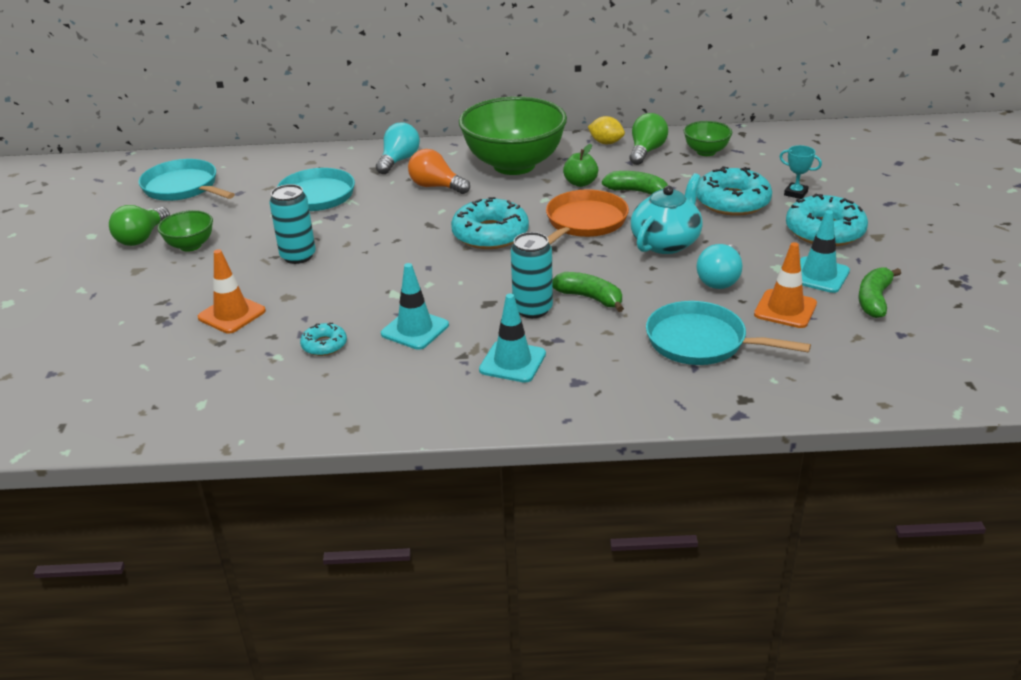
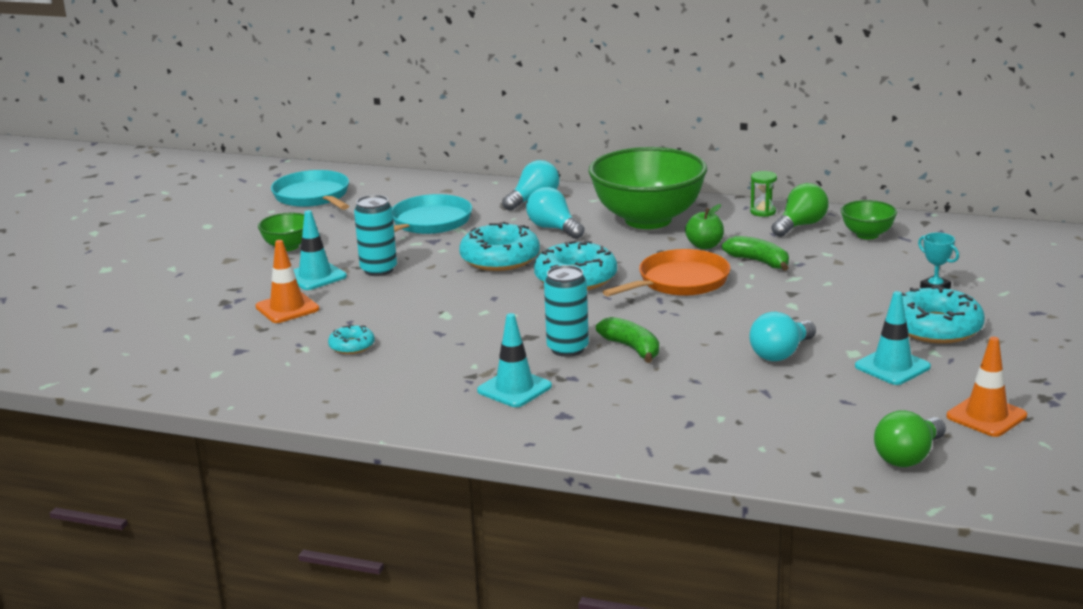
camera: 20 degrees right, 10 degrees down
(142, 238) = (249, 234): green light bulb -> green light bulb (908, 457)
(415, 329) = (443, 347): turquoise traffic cone -> turquoise traffic cone (315, 276)
(436, 186) = (553, 228): orange light bulb -> turquoise light bulb
(606, 143) = (763, 212): yellow lemon -> green hourglass
(666, 243) = (751, 312): turquoise teapot -> none
(701, 342) = (714, 403): turquoise pan -> none
(732, 202) = (856, 286): turquoise donut -> turquoise donut (500, 258)
(785, 309) = (828, 390): orange traffic cone -> orange traffic cone (986, 416)
(874, 300) = (934, 398): green banana -> none

